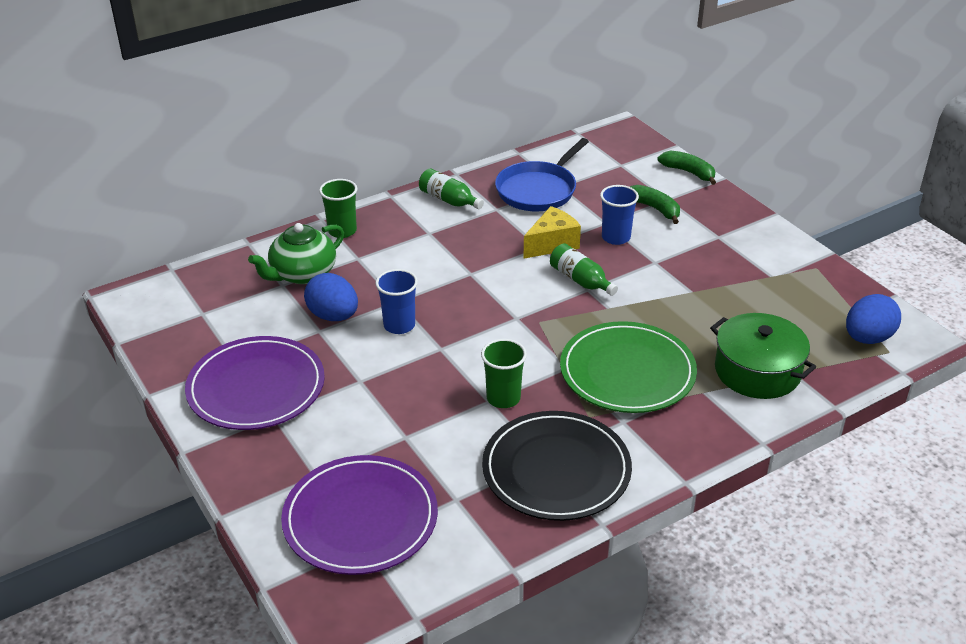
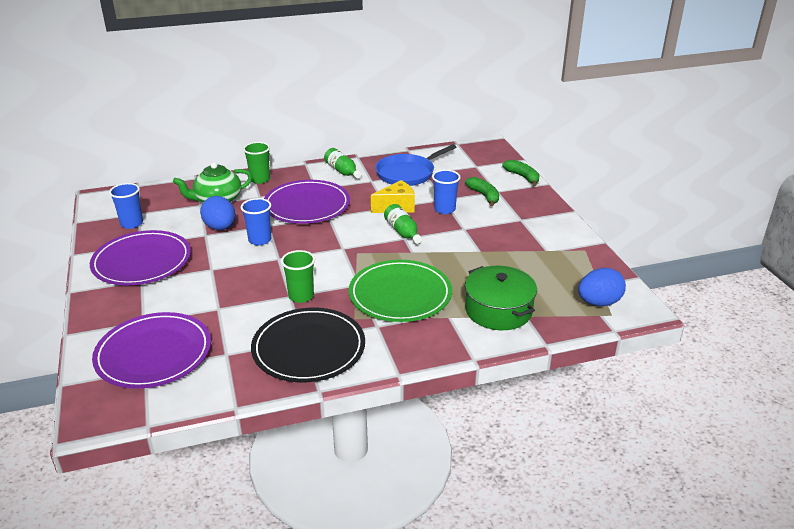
camera: 15 degrees right, 5 degrees down
(203, 331) = (132, 224): none -> blue cup
(431, 261) = (307, 205): none -> purple plate

